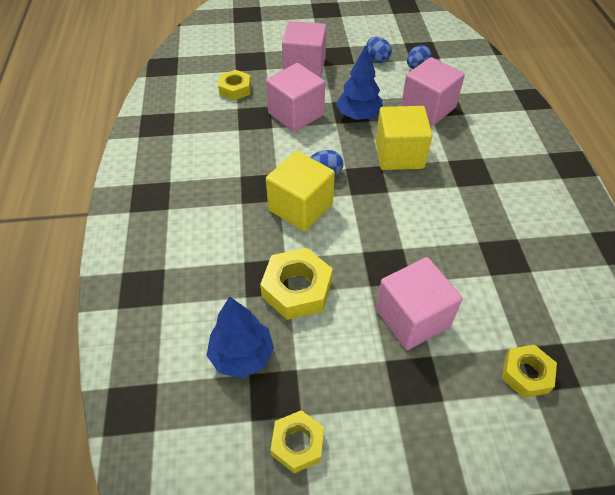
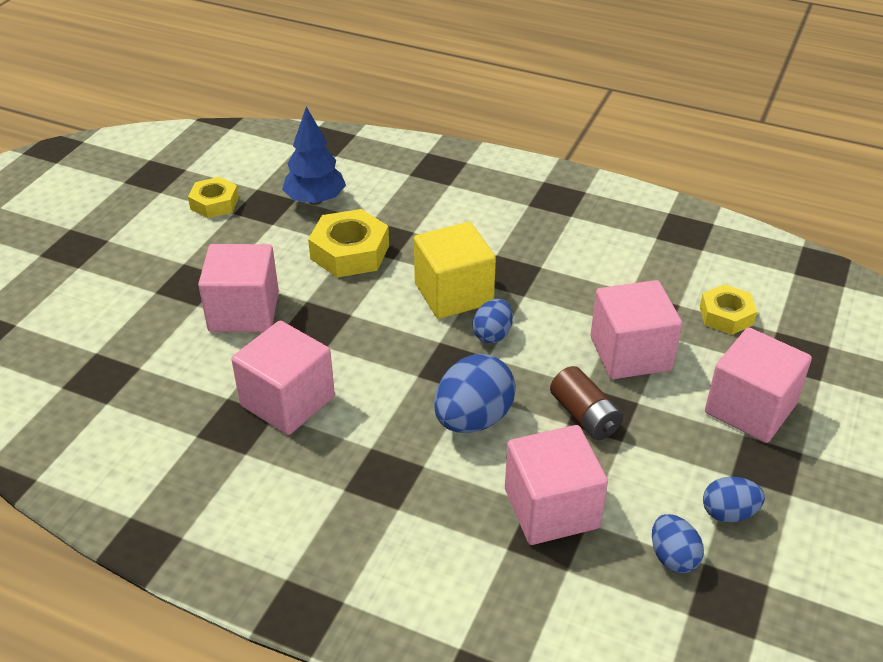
camera: 120 degrees right, 10 degrees down
(358, 116) = (584, 416): blue tree -> brown battery
(399, 154) = (473, 419): yellow cube -> blue egg
(464, 241) = (287, 401): none -> pink cube
(526, 374) = (113, 356): yellow nut -> none

